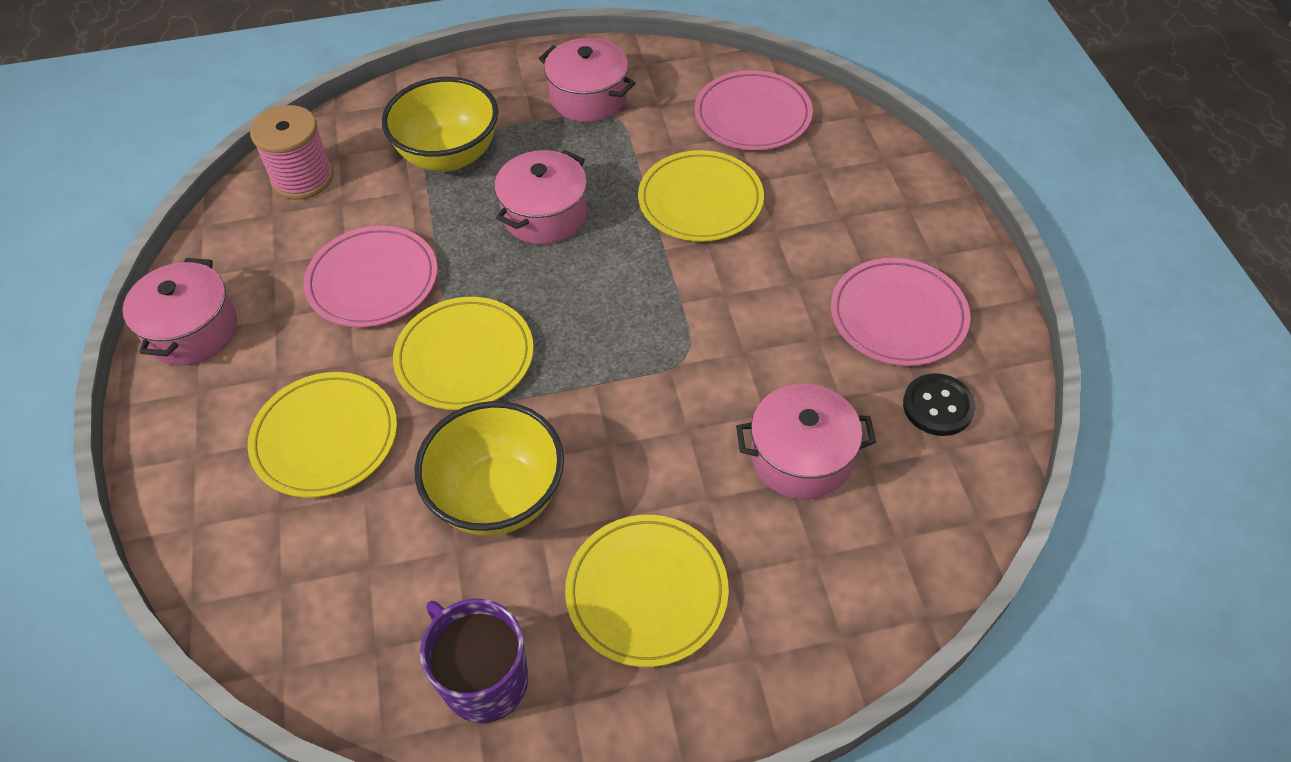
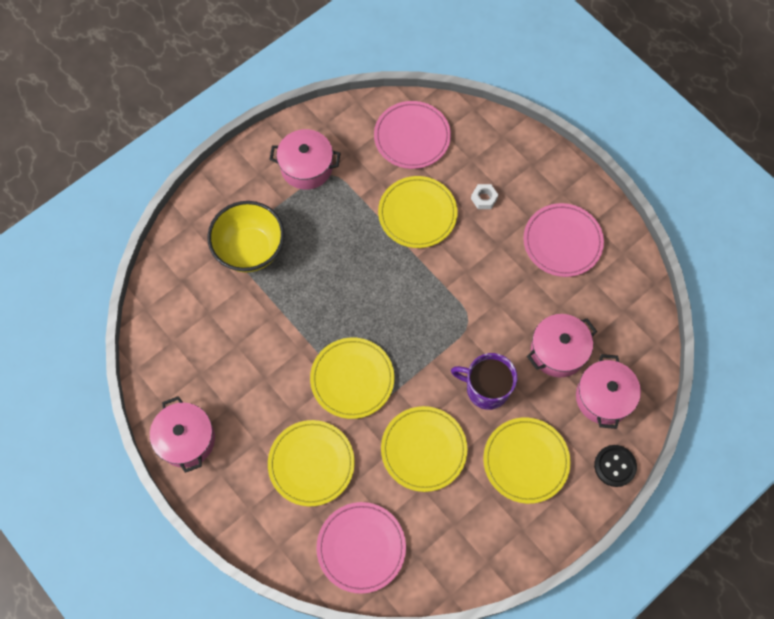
camera: 30 degrees left, 15 degrees up
(302, 178) = (171, 308): pink spool -> none
(373, 281) = (267, 357): pink plate -> pink plate (361, 547)
(483, 678) = (477, 543): purple mug -> purple mug (486, 389)
(498, 497) = (423, 449): yellow bowl -> yellow plate
(544, 215) = (335, 265): pink pot -> pink pot (603, 397)
(809, 219) = (484, 198): none -> white nut
(938, 406) = (608, 288): black button -> black button (615, 466)

